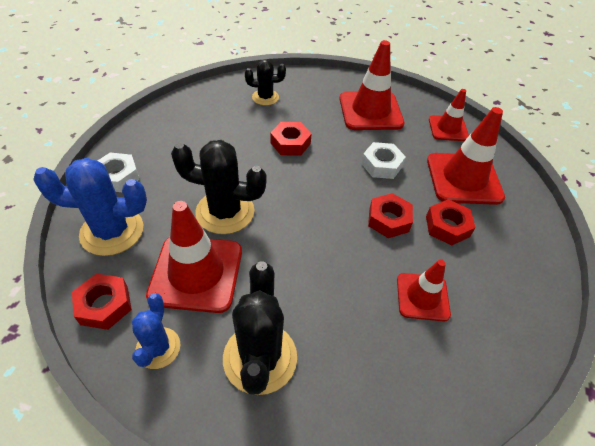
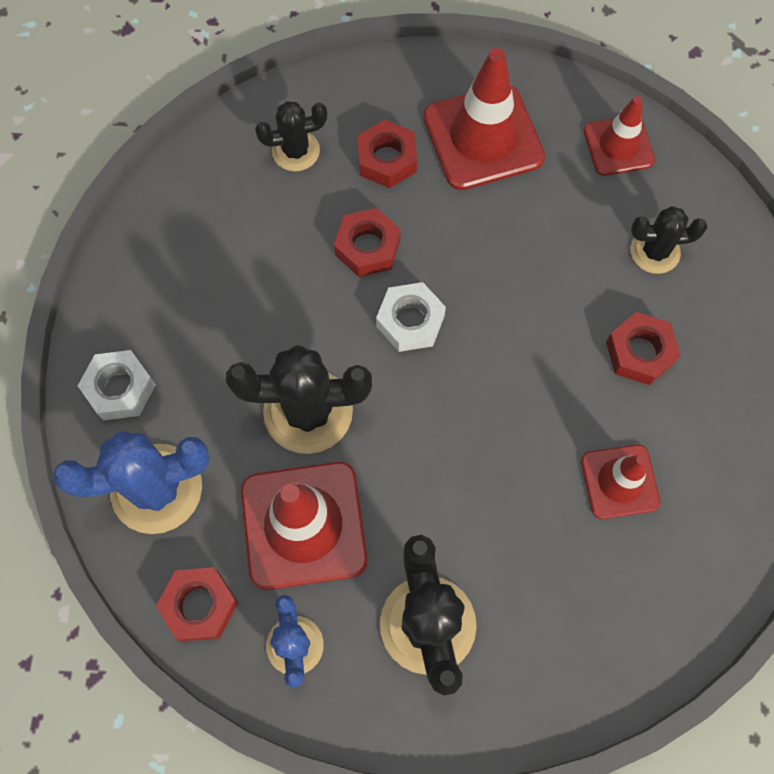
camera: 10 degrees left, 20 degrees up
(381, 165) = (523, 256): white nut -> white nut (410, 321)
(388, 220) = (552, 363): red nut -> red nut (387, 159)
(463, 179) = (655, 251): red traffic cone -> black cactus

